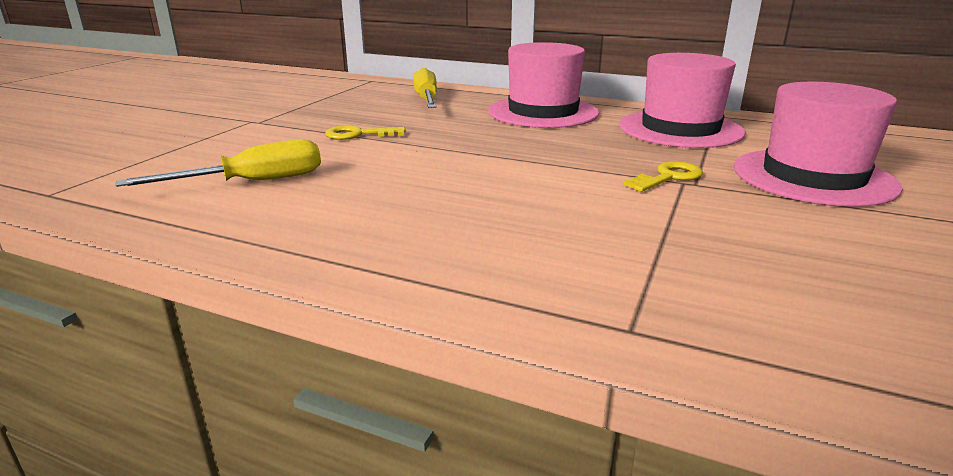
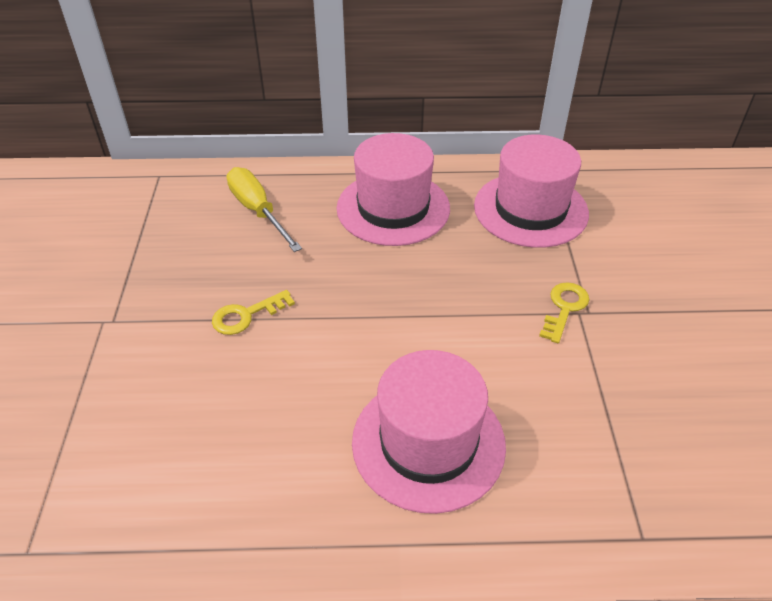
camera: 25 degrees left, 20 degrees up
(253, 182) = (220, 449): yellow screwdriver -> none
(813, 177) = (664, 270): pink hat -> pink hat (428, 443)

